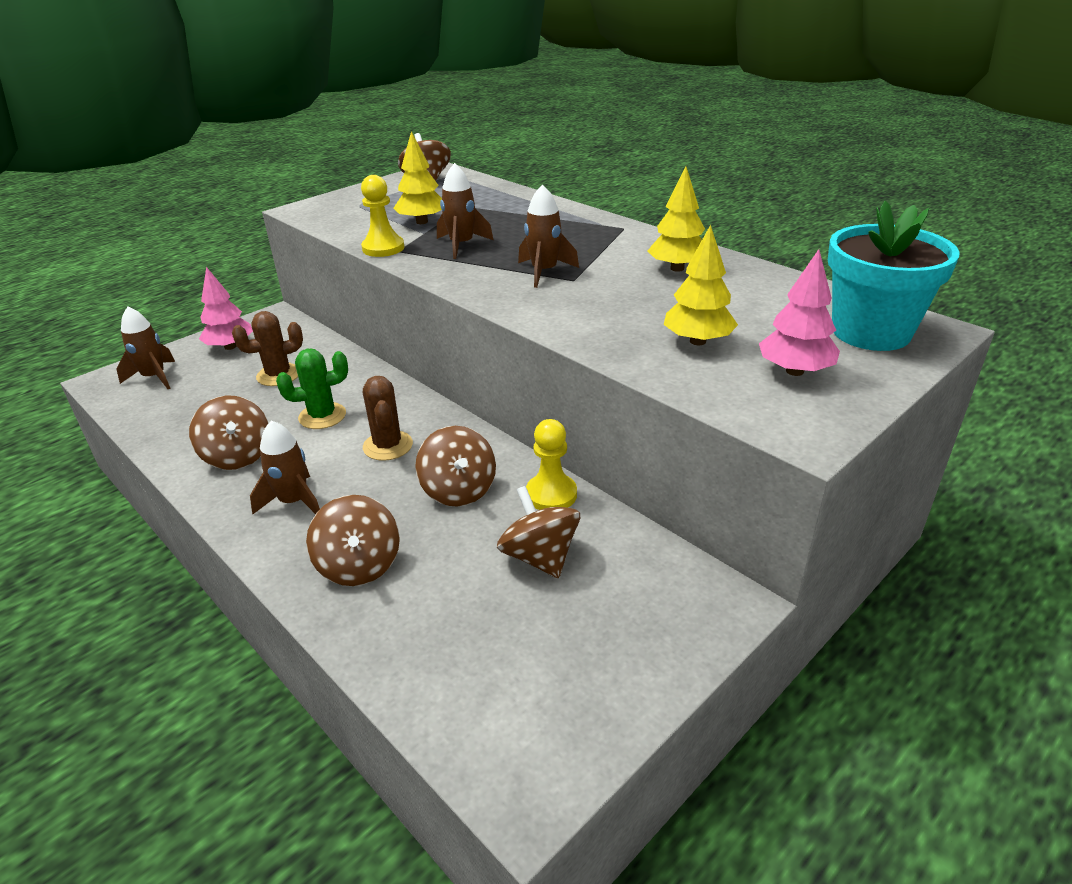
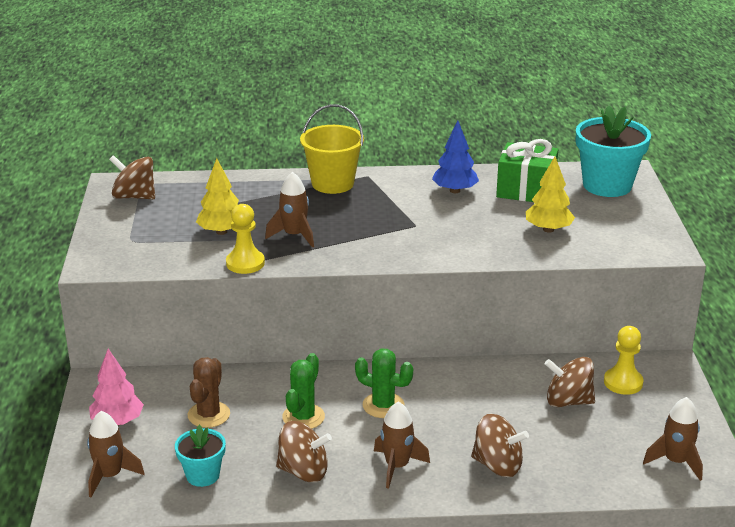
camera: 50 degrees left, 5 degrees down
(189, 413) = (202, 475): none -> turquoise flower pot
(388, 446) = (383, 405): brown cactus -> green cactus
(458, 490) = (471, 400): brown spinning top -> none
(544, 272) = (389, 229): brown rocket -> brown rocket (675, 462)
(551, 494) = (518, 371): yellow pawn -> yellow pawn (623, 382)
(581, 222) = (332, 183): none -> yellow bucket
(677, 268) = (455, 190): yellow tree -> blue tree
(755, 297) = (526, 190): none -> green gift
(794, 371) = (614, 223): pink tree -> none

